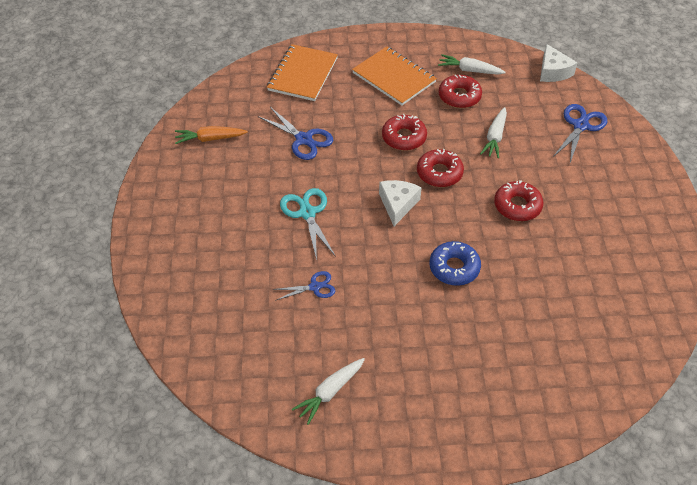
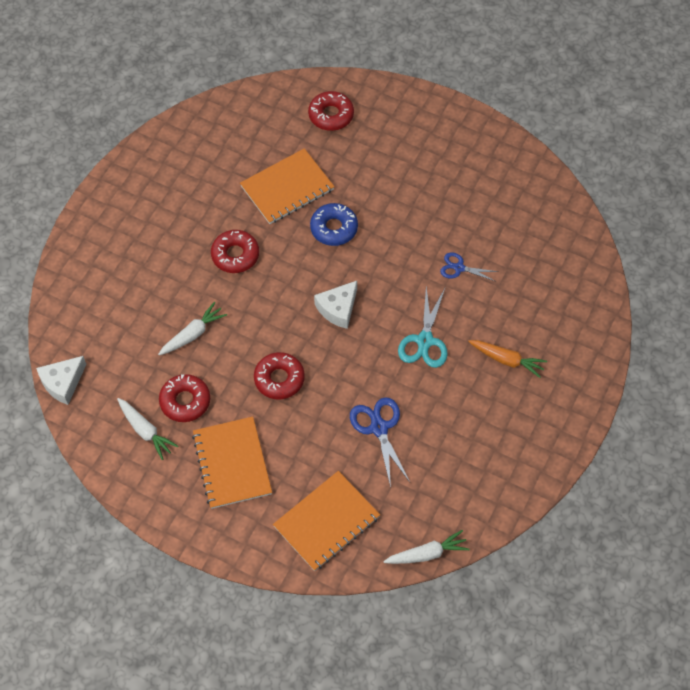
camera: 150 degrees left, 10 degrees up
(210, 139) = (474, 478): orange carrot -> orange carrot (507, 360)
(330, 392) = (495, 183): white carrot -> white carrot (427, 554)
(439, 173) = (276, 322): red donut -> red donut (331, 115)
(526, 284) = (287, 188): none -> orange notebook
(553, 71) = (63, 383): white cheese -> white cheese turned 150 degrees counterclockwise
(580, 126) = (102, 305): blue scissors -> none

